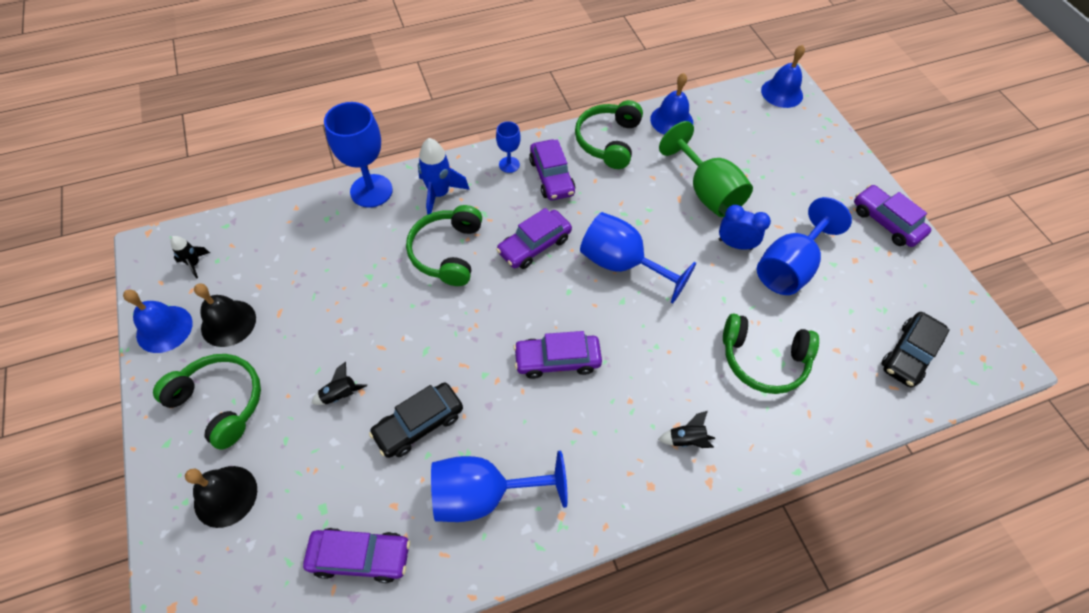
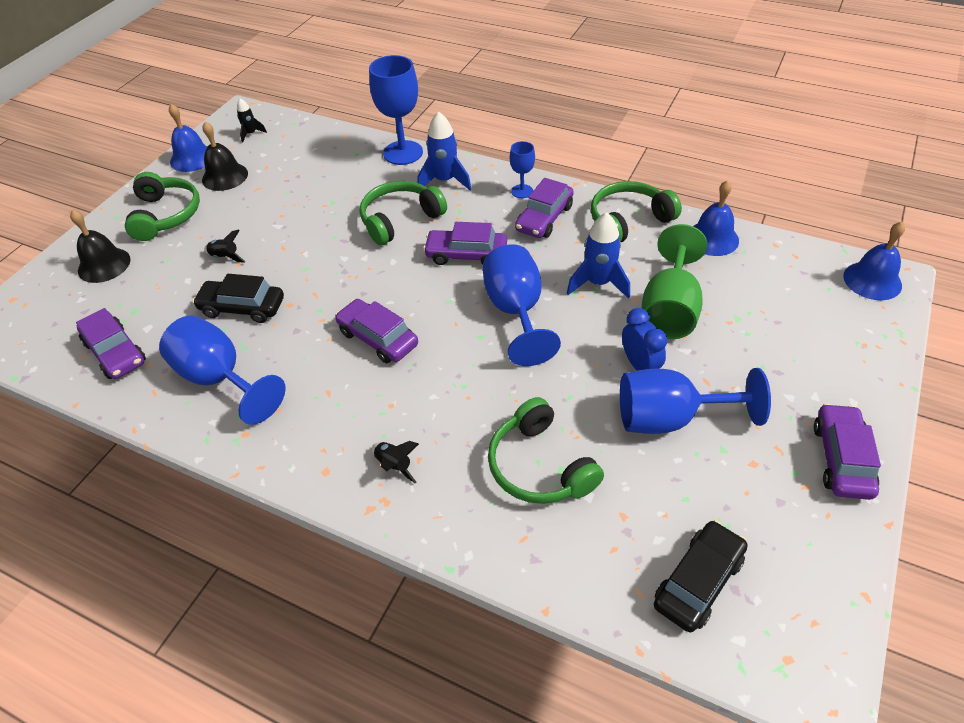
camera: 50 degrees right, 10 degrees down
(645, 203) = (598, 283): none -> blue rocket
(909, 354) = (698, 582): black car -> black car turned 135 degrees clockwise

